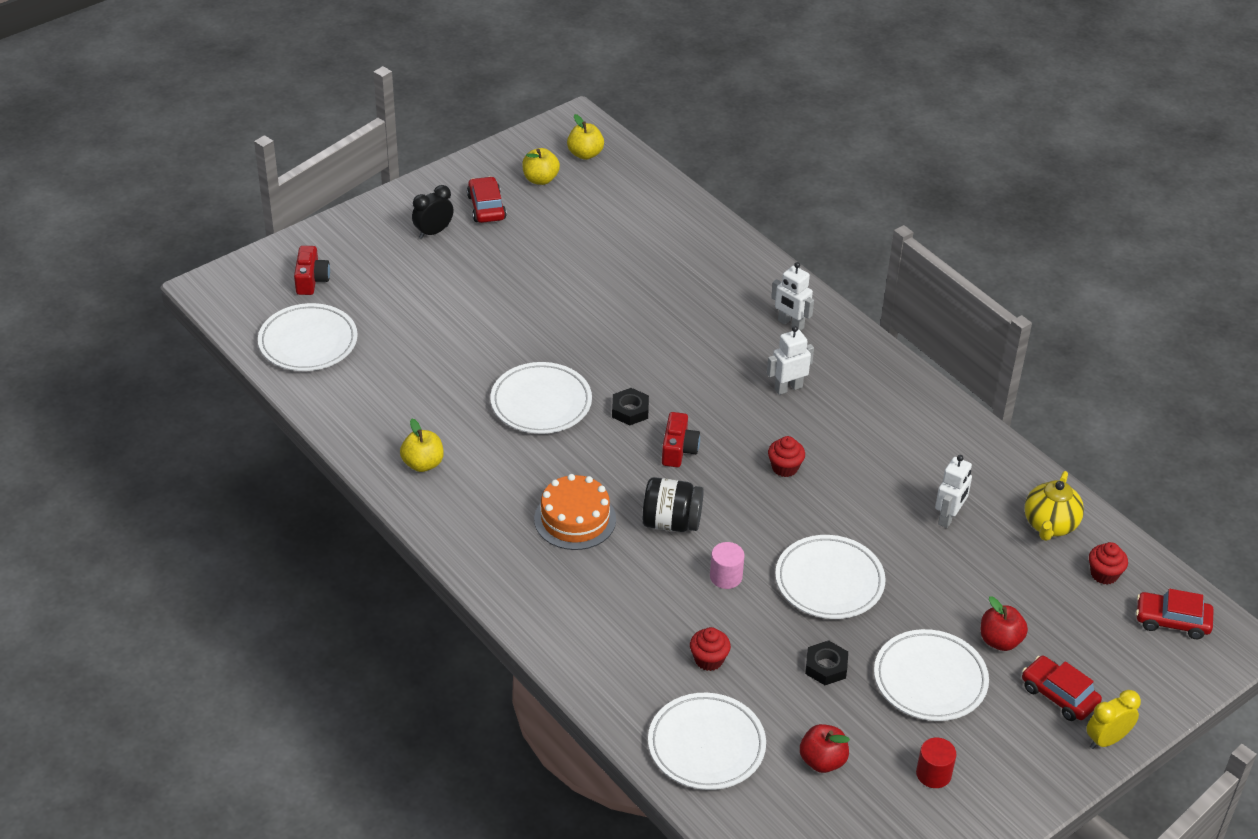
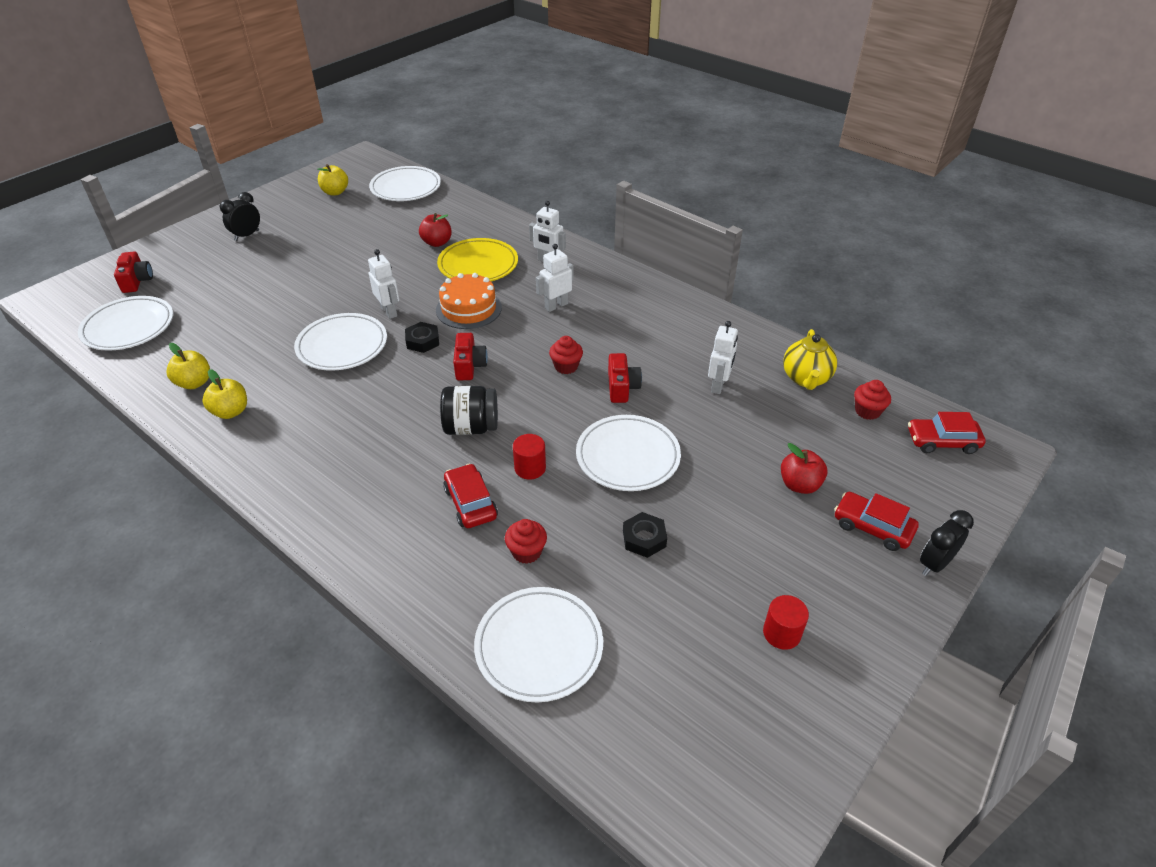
camera: 10 degrees left, 0 degrees up
(486, 207) = (291, 214): red car -> red car (470, 503)
(575, 519) = (379, 438): orange cake -> orange cake (469, 309)
(585, 154) = (370, 173): yellow apple -> yellow apple (194, 383)
(595, 366) = (389, 311): none -> white robot
(705, 317) = (478, 265): none -> yellow plate
(726, 577) = (530, 468): pink cylinder -> red cylinder
(822, 761) = (664, 640): red apple -> red apple (437, 243)
(841, 503) = (622, 387): none -> red camera
(930, 679) = (747, 533): white plate -> white plate (406, 188)
(1106, 740) = (934, 564): yellow clock -> black clock

